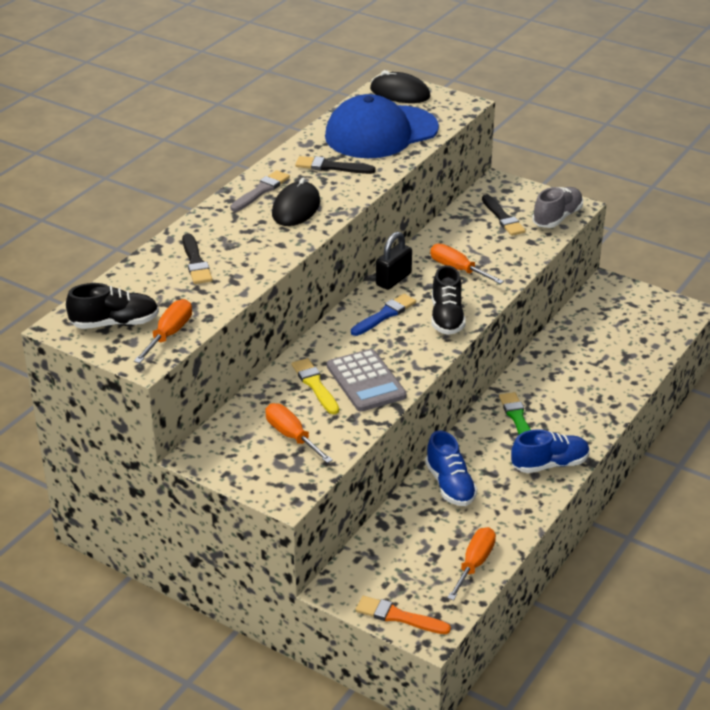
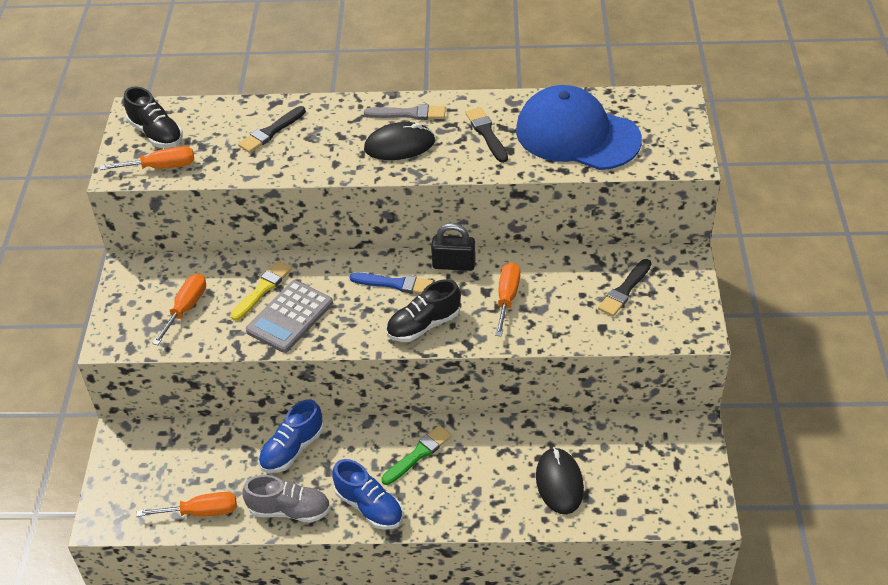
camera: 60 degrees right, 10 degrees up
(398, 616) = (110, 491): orange brush -> none
(400, 93) = (664, 113): black mouse -> black mouse (559, 483)
(557, 218) = (664, 328): grey shoe -> grey shoe (289, 510)

